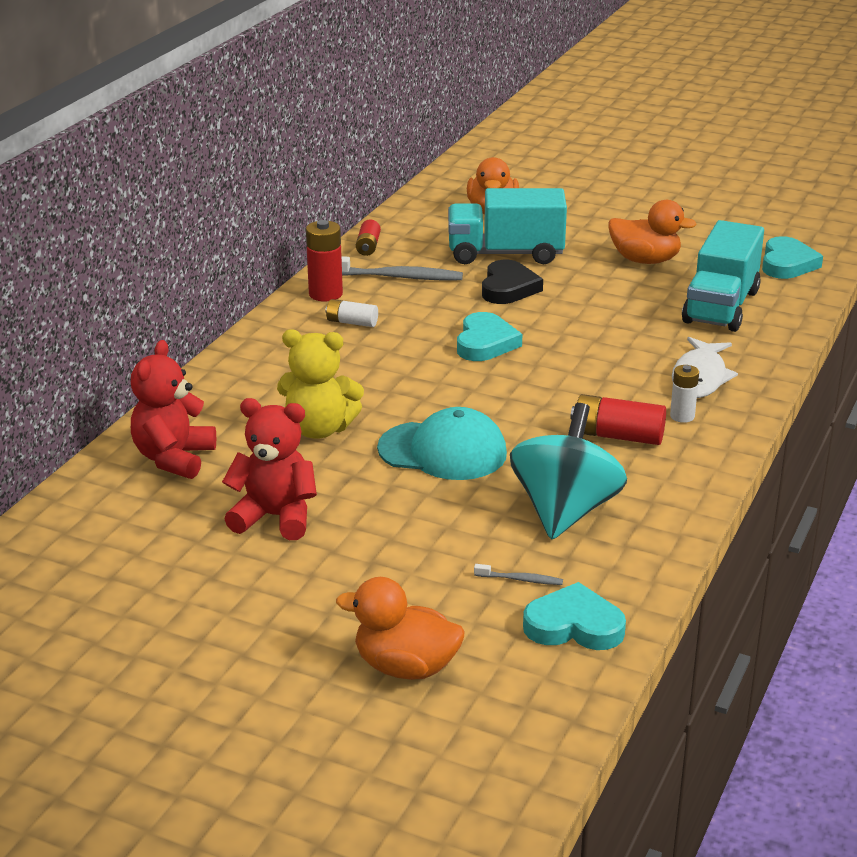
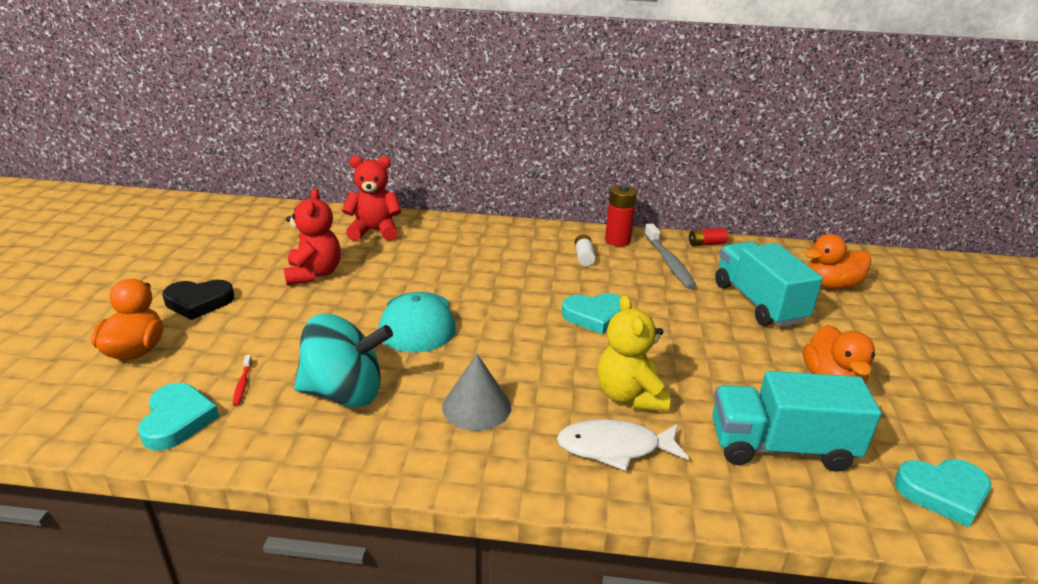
camera: 70 degrees right, 0 degrees up
(319, 429) = (428, 270): yellow teddy bear -> yellow teddy bear (629, 396)
(508, 288) = (698, 313): black heart -> black heart (198, 302)
(520, 579) = (243, 384): grey toothbrush -> red toothbrush
(617, 436) = (476, 406): red battery -> grey cone
(682, 416) = (531, 443): white battery -> none

